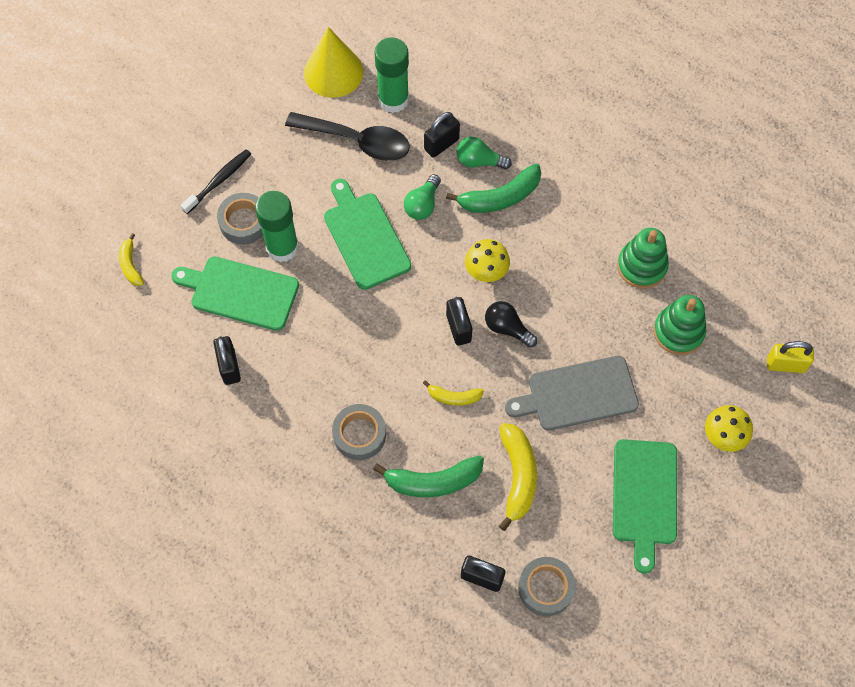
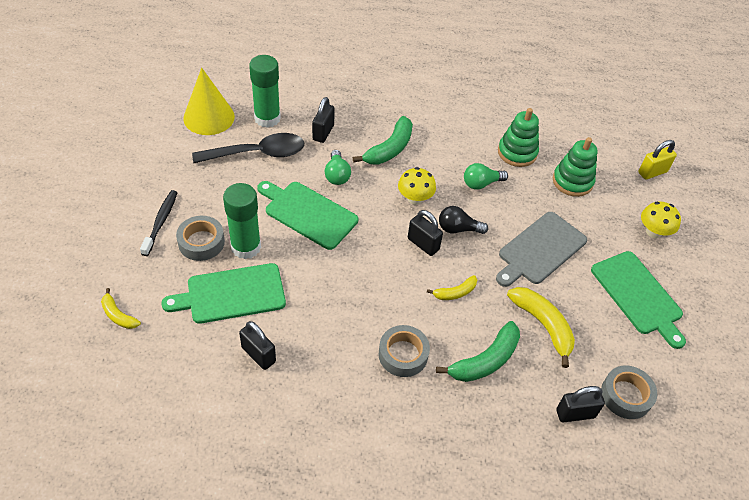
camera: 35 degrees left, 15 degrees down
(479, 161) = (358, 133): green light bulb -> green light bulb (481, 183)

